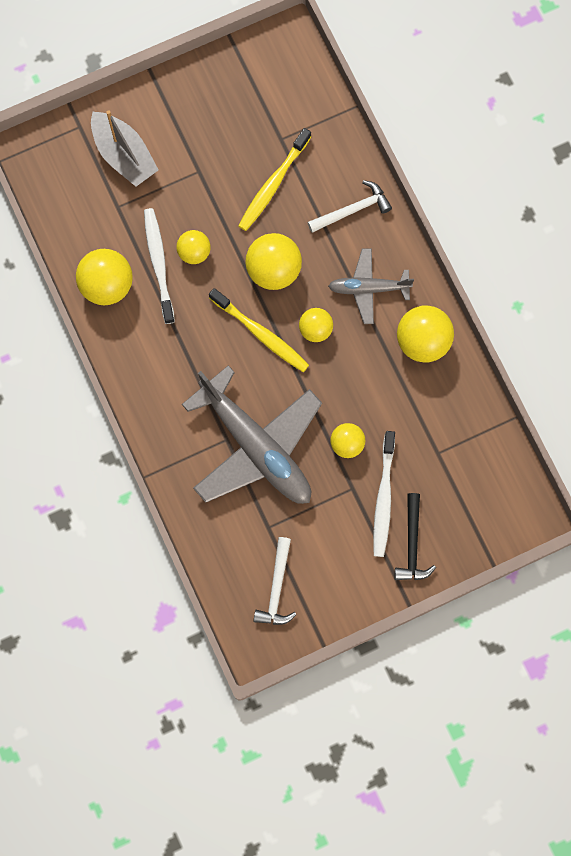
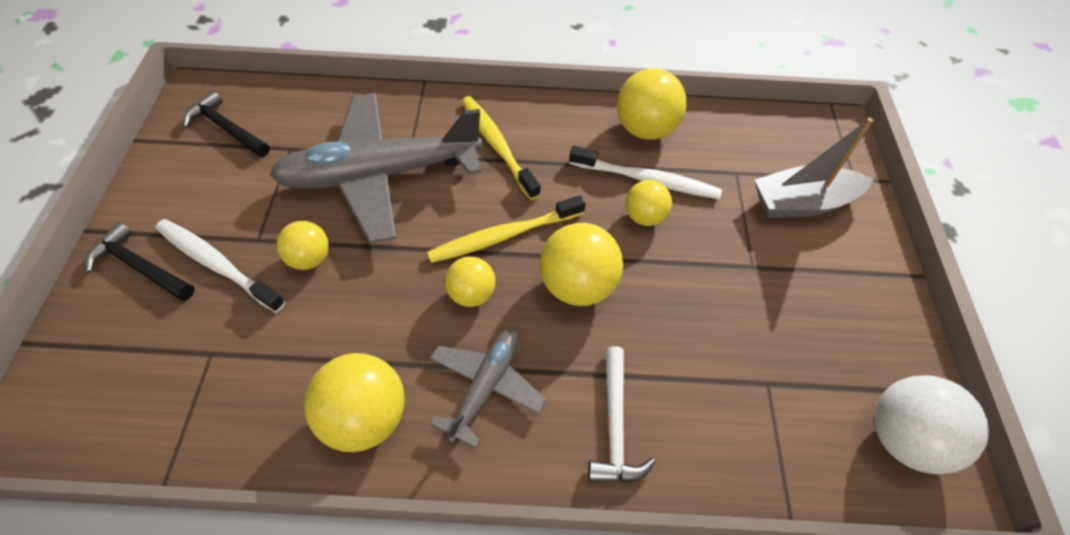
camera: 115 degrees right, 20 degrees down
(273, 184) = (700, 341): yellow toothbrush -> yellow toothbrush (497, 146)
(276, 62) = (903, 438): none -> white ball
(276, 588) = (226, 128): white hammer -> black hammer

